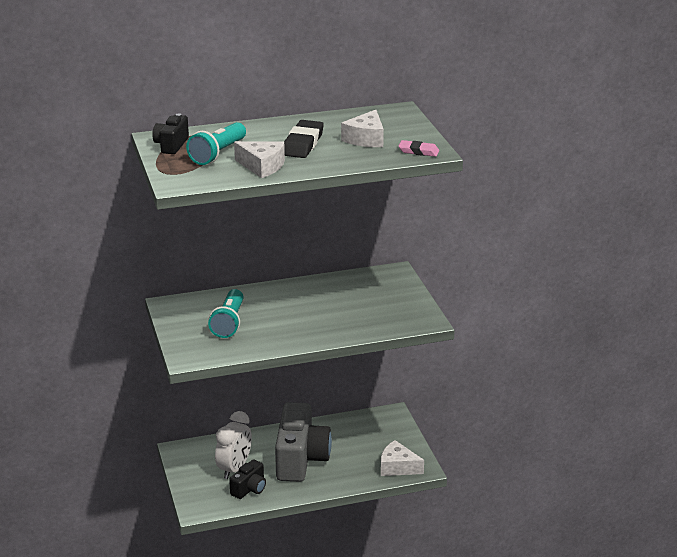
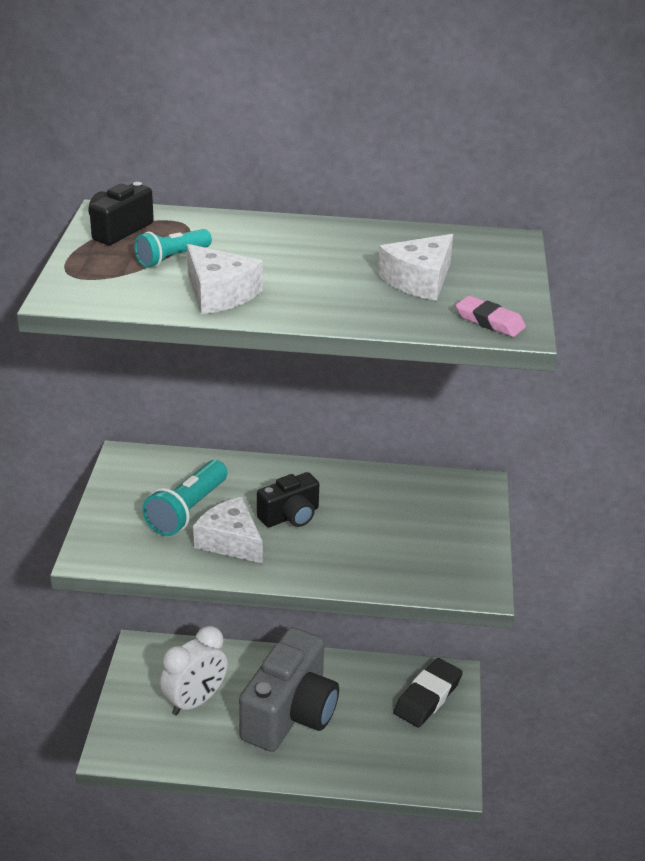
camera: 20 degrees right, 5 degrees up
(218, 154) = (172, 258): turquoise flashlight -> turquoise flashlight, size x0.64
(249, 489) = (197, 741): black camera -> black camera (290, 516)
(303, 144) = (313, 268): black eraser -> black eraser (427, 697)
(397, 467) = (418, 770): white cheese -> white cheese (230, 541)

